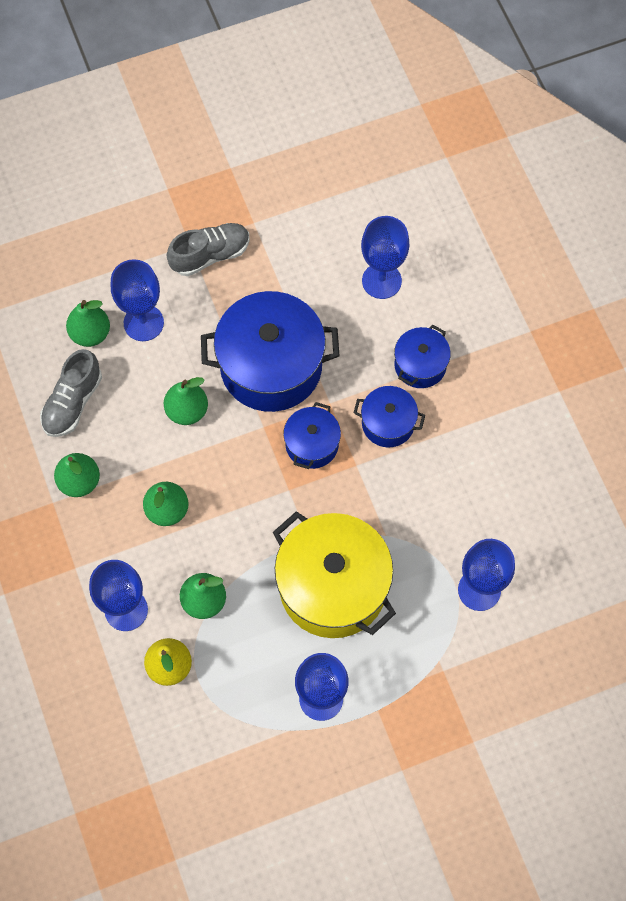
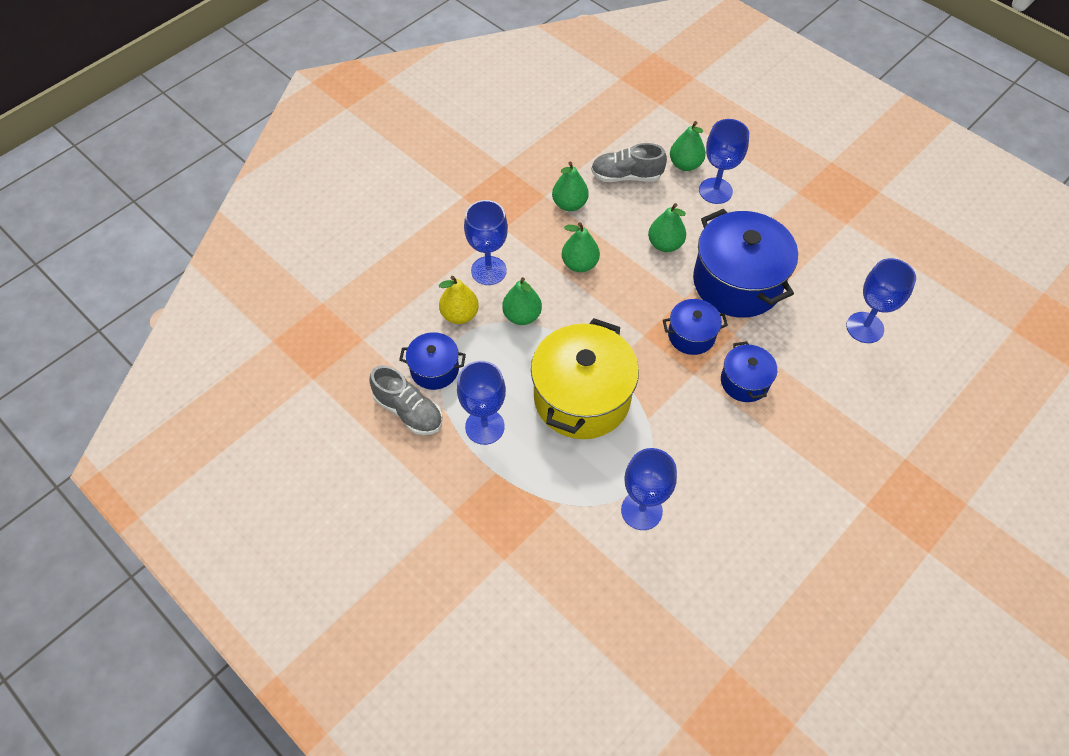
camera: 65 degrees right, 10 degrees down
(210, 255) = (799, 208): grey shoe -> grey shoe (408, 411)
(420, 365) = (812, 385): blue pot -> blue pot (434, 369)

